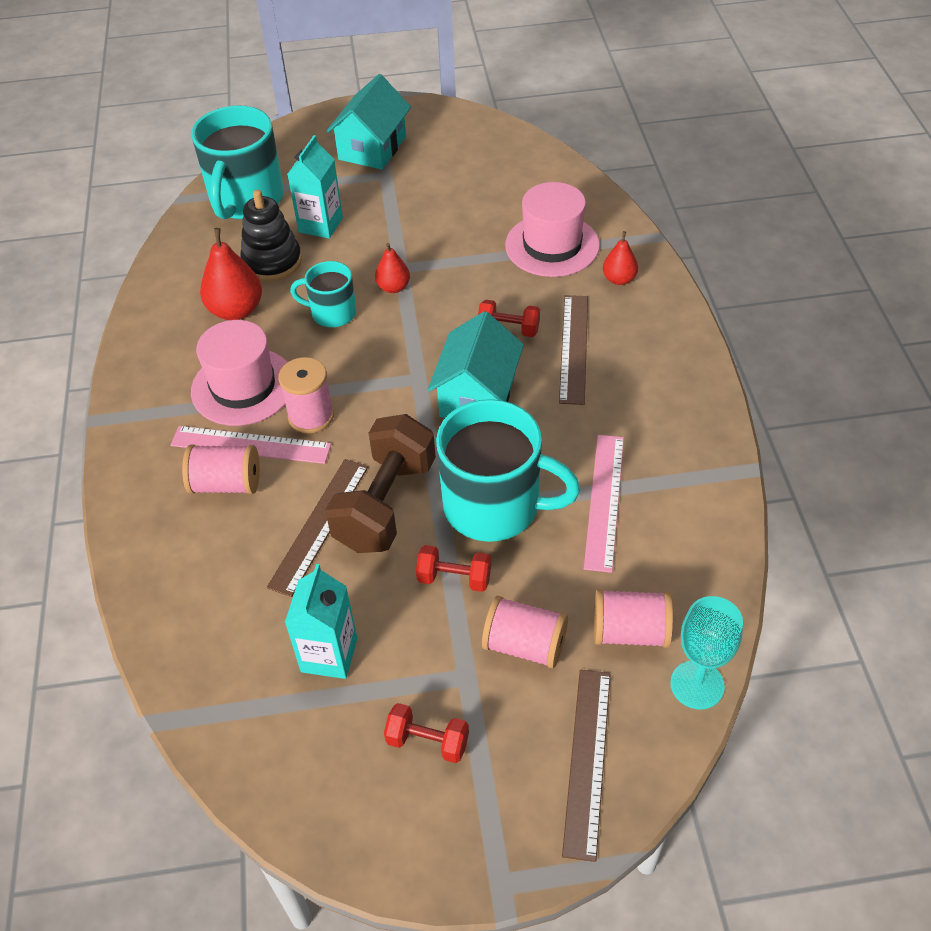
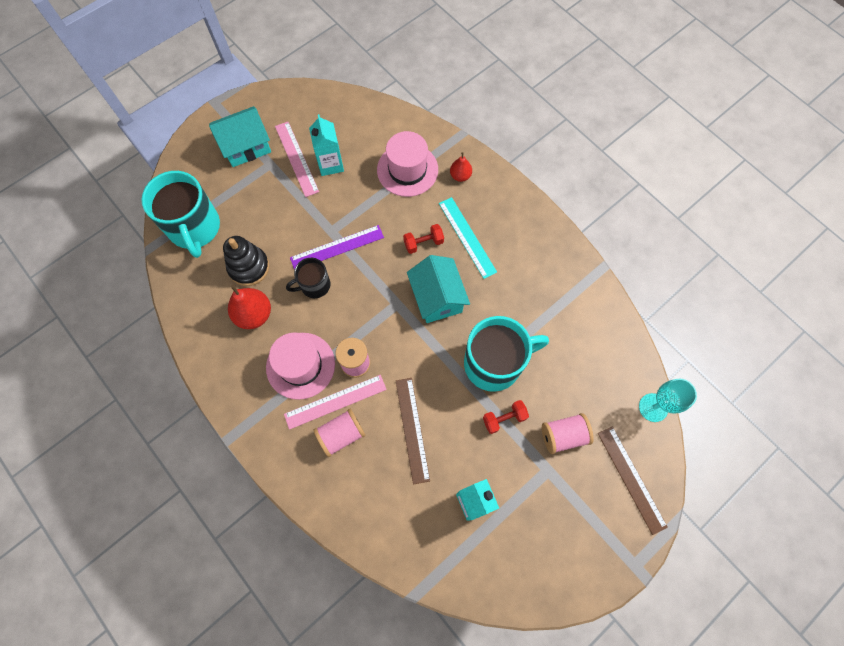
camera: 35 degrees left, 20 degrees up
(320, 225) = (258, 223): turquoise carton -> turquoise carton (330, 164)
(332, 313) = (314, 285): turquoise mug -> black mug
(372, 148) = (246, 146): turquoise house -> turquoise house turned 75 degrees clockwise
(385, 504) = (437, 395): brown dumbbell -> none
(393, 287) = (337, 248): red pear -> purple ruler
(427, 742) = (554, 517): red dumbbell -> none
(574, 348) = (467, 237): brown ruler -> turquoise ruler
(604, 501) = (546, 328): pink ruler -> pink ruler (296, 158)
(630, 632) = (606, 397): pink spool -> none

